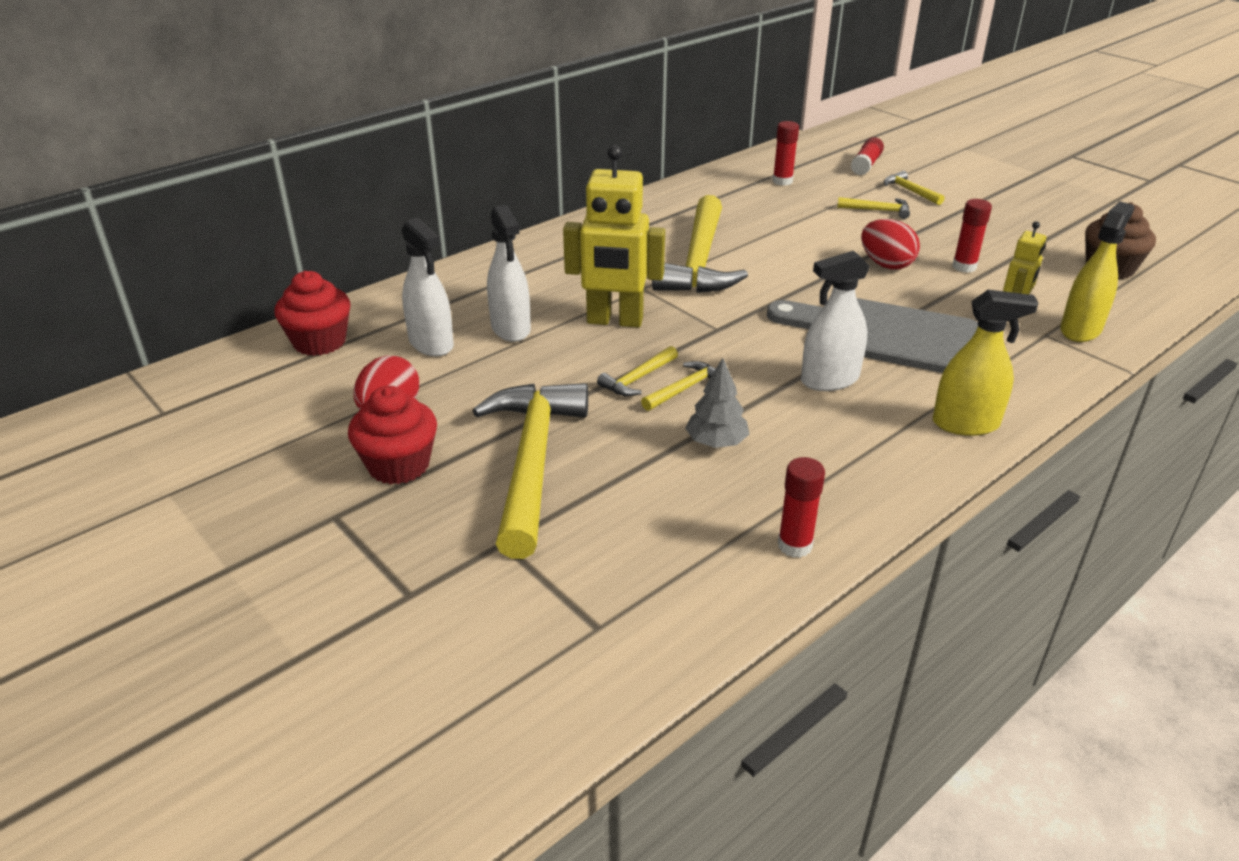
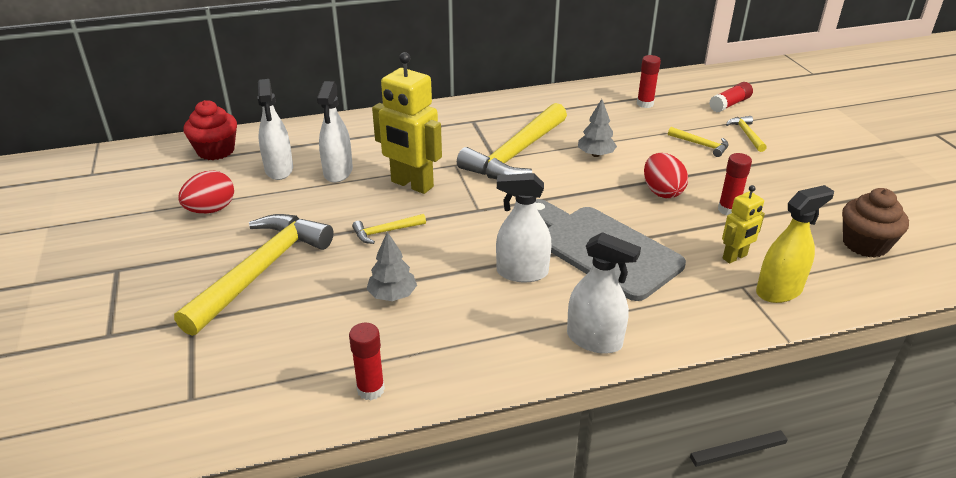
camera: 25 degrees right, 0 degrees up
(399, 465) = (182, 247): red cupcake -> none
(684, 389) = (410, 248): yellow hammer -> none
(784, 243) = (596, 154): none -> grey tree
(965, 424) = (594, 340): yellow spray bottle -> white spray bottle

